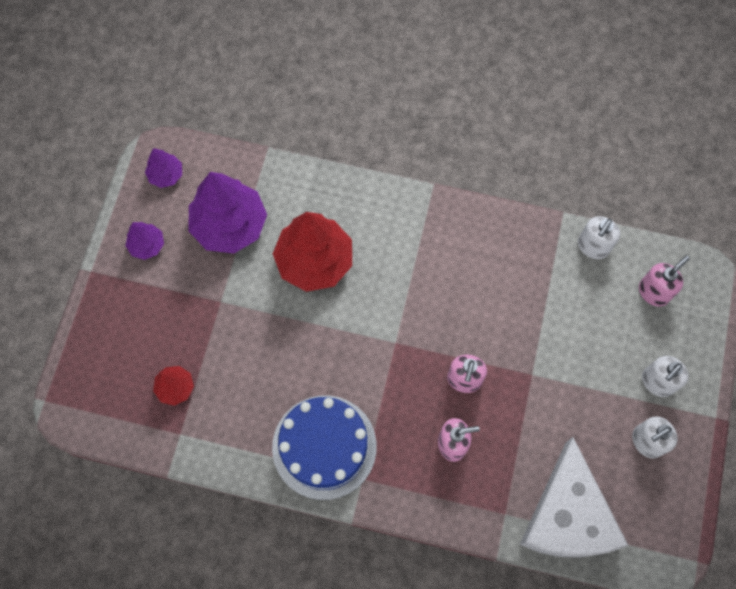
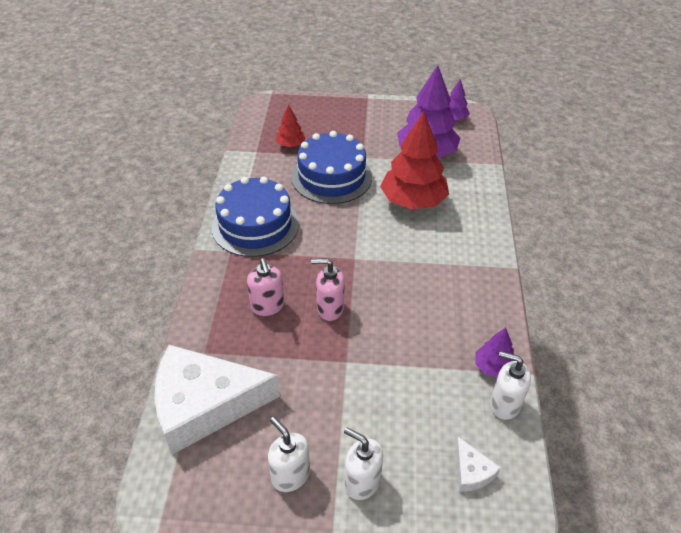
camera: 80 degrees right, 25 degrees down
(147, 245) = (395, 118): purple tree -> purple tree (493, 367)
(252, 345) = (331, 177): none -> blue cake
(653, 292) = (471, 471): pink soap dispenser -> white cheese

